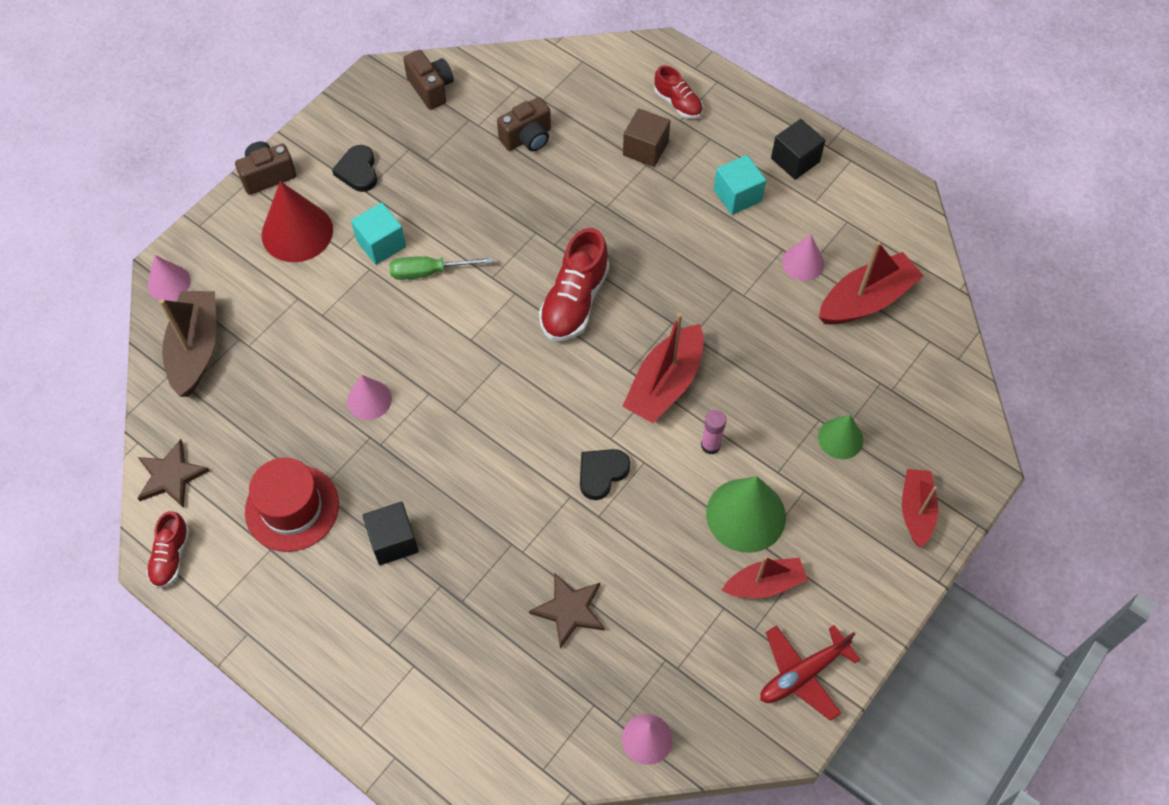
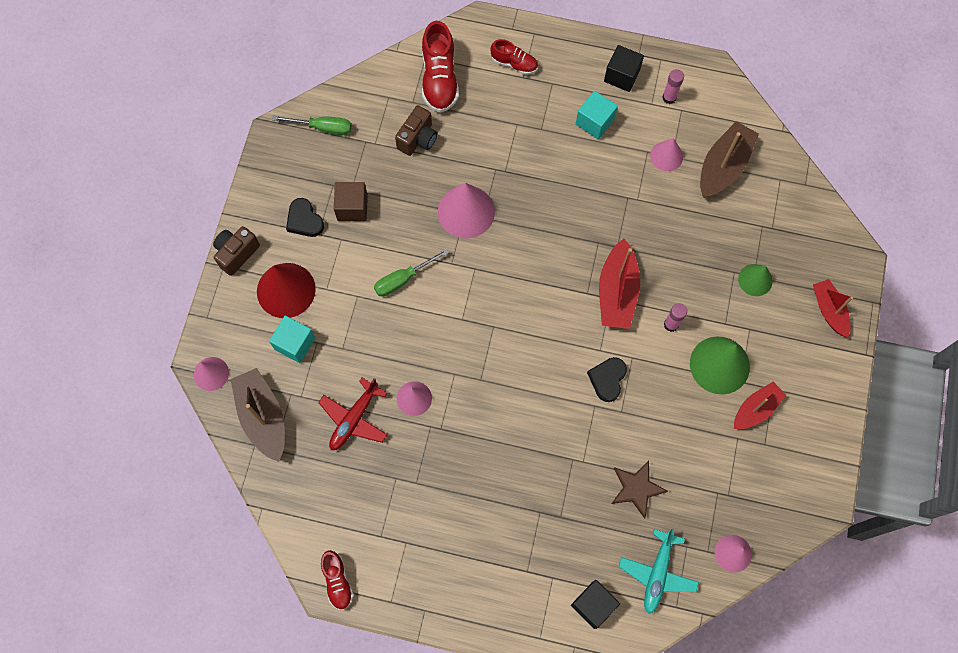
camera: 25 degrees left, 10 degrees up
(171, 476) = (302, 522): brown star -> none
(292, 508) = (404, 505): red hat -> none
(381, 244) = (355, 272): turquoise cube -> turquoise cube (295, 343)
(393, 541) = (489, 496): black cube -> black cube (593, 605)
(431, 89) = (322, 128): brown camera -> green screwdriver
(538, 231) = (466, 211): none -> pink cone
(541, 719) = (657, 573): none -> turquoise plane
(574, 301) = (521, 256): red shoe -> red shoe (439, 79)
(645, 149) = (509, 111): brown cube -> brown cube (352, 207)
(802, 674) = (810, 461): red plane -> red plane (354, 419)
(839, 203) = (669, 97): none -> pink glue stick
(866, 300) = (723, 166): red boat -> brown boat

